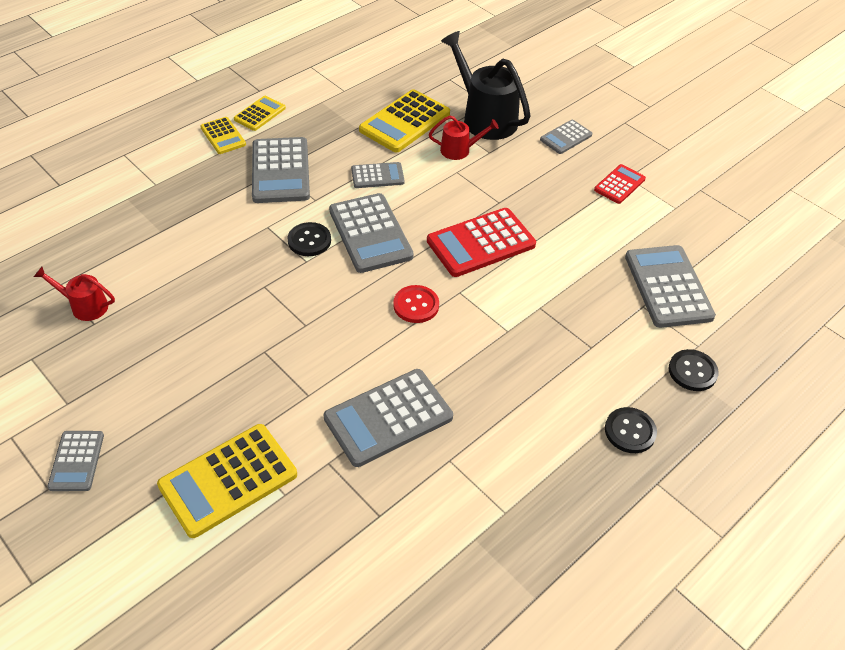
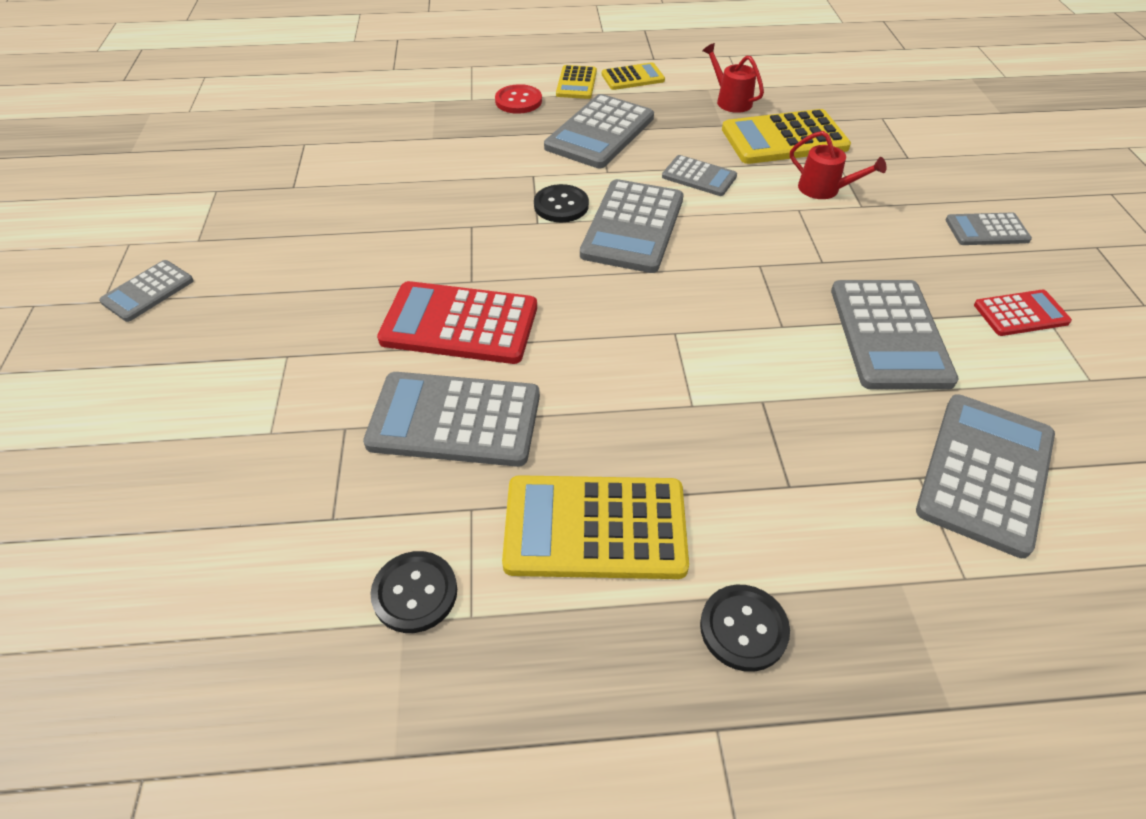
camera: 40 degrees right, 0 degrees up
(84, 306) = (302, 169): red watering can -> red watering can (730, 100)
(228, 480) = (239, 385): yellow calculator -> yellow calculator (595, 528)
(416, 305) = (609, 321): red button -> red button (518, 101)
(481, 243) = (755, 294): red calculator -> red calculator (459, 324)
(484, 117) = (890, 169): black watering can -> none
(569, 232) = (889, 335): none -> grey calculator
(692, 371) = (923, 608): black button -> black button (415, 593)

